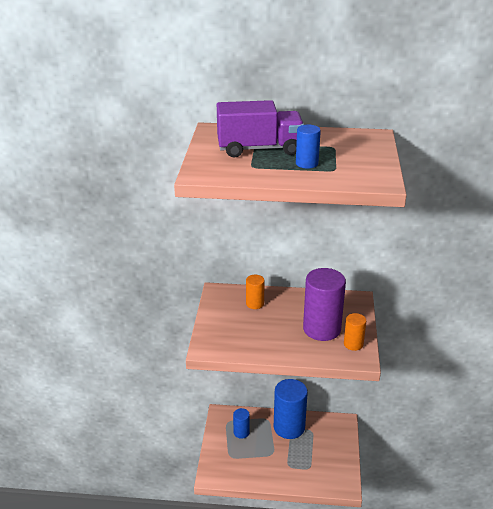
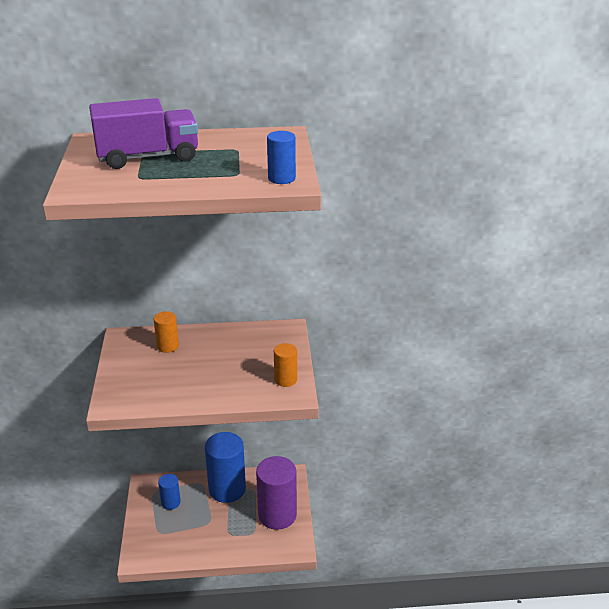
camera: 10 degrees left, 0 degrees up
(307, 163) = (205, 169): blue cylinder -> blue cylinder (281, 178)
(321, 329) = (248, 367): purple cylinder -> purple cylinder (277, 515)

